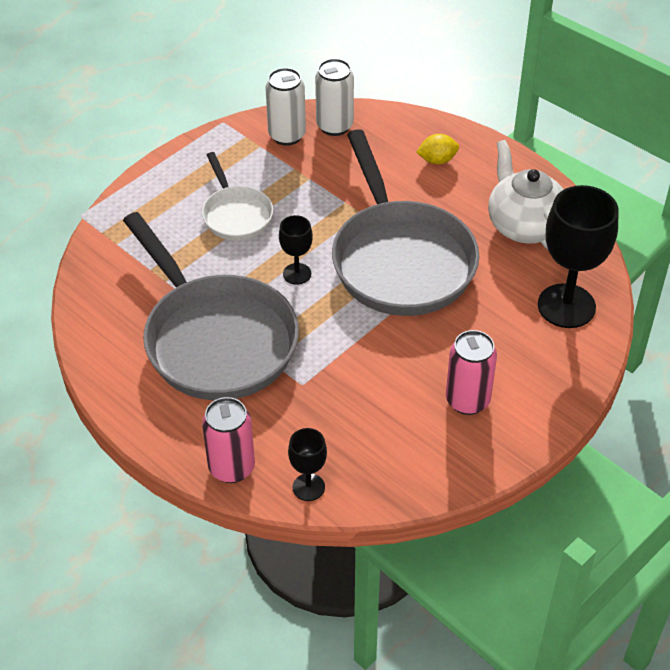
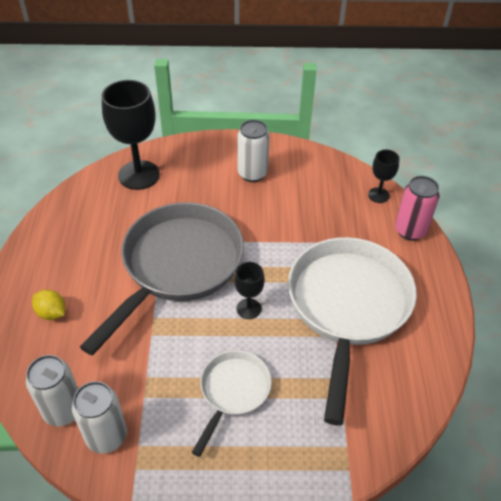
camera: 135 degrees left, 0 degrees up
(216, 339) = (347, 306): grey pan -> white pan
(467, 400) = (252, 174): pink can -> white can
(524, 225) = (83, 228): white teapot -> none

